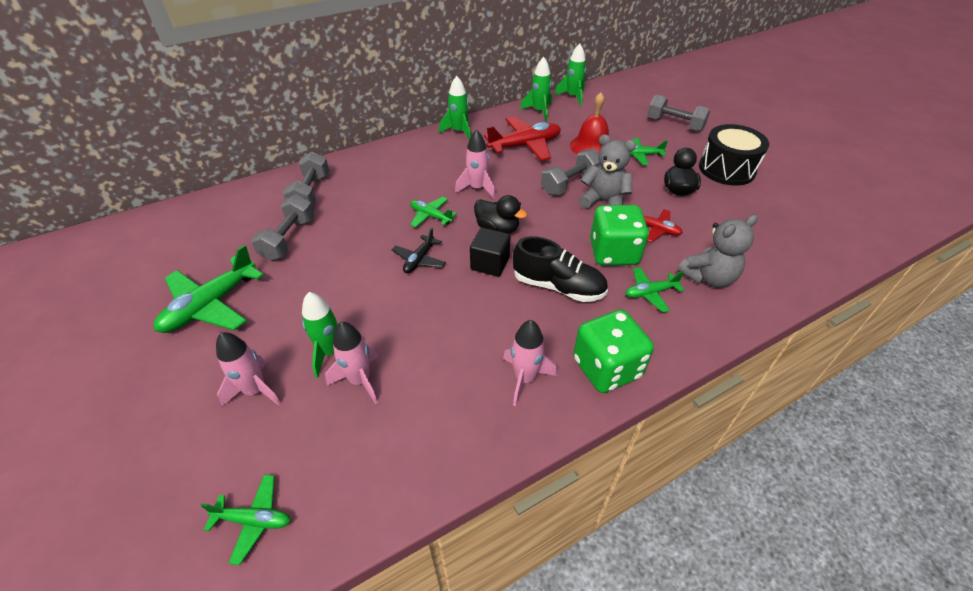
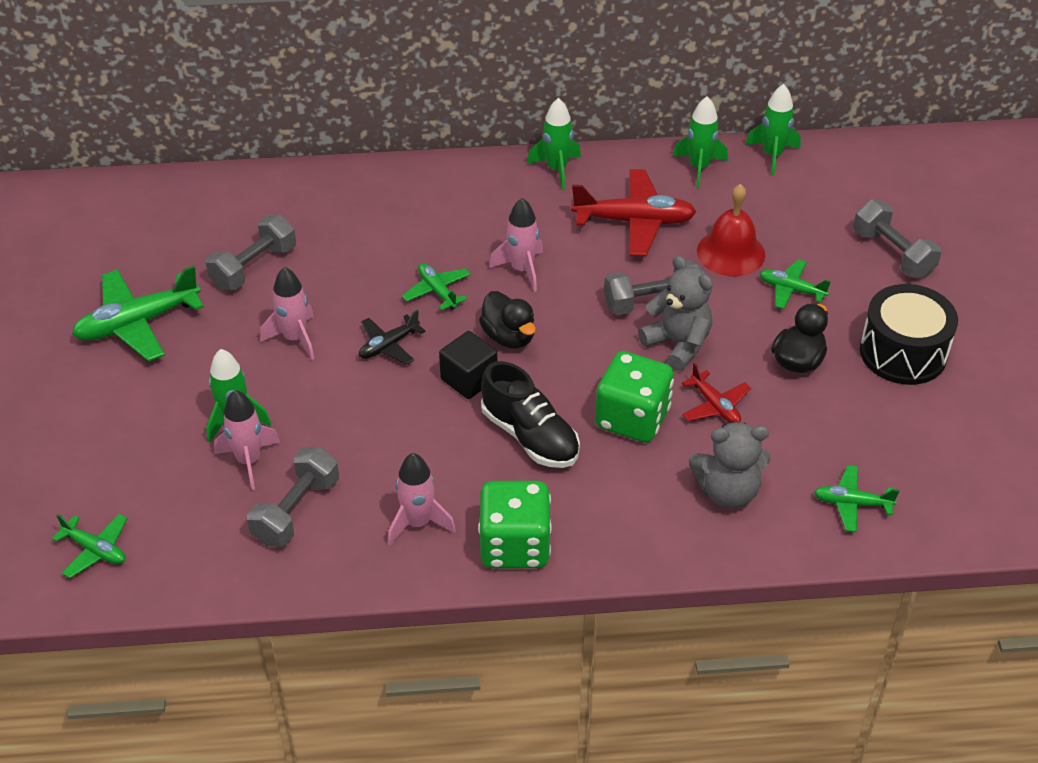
camera: 25 degrees right, 0 degrees up
(256, 390) = (144, 433): pink rocket -> pink rocket (295, 338)
(310, 193) = (309, 209): grey dumbbell -> grey dumbbell (296, 511)
(650, 293) = (636, 483): green plane -> green plane (852, 503)

